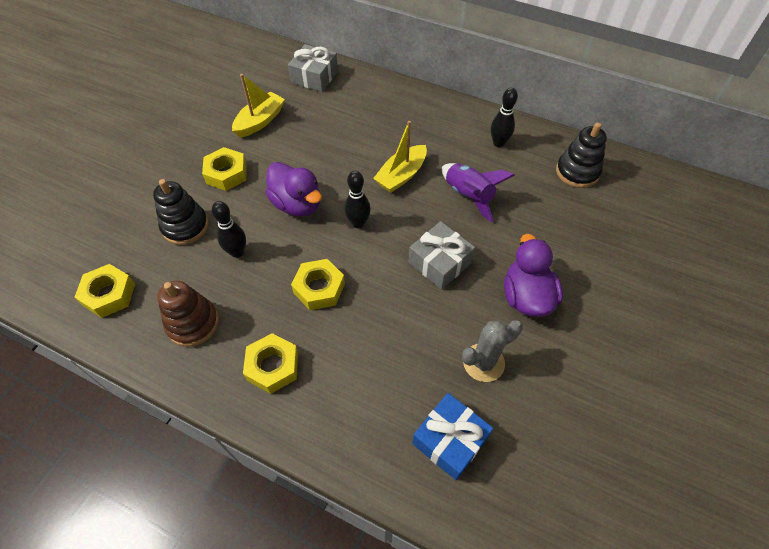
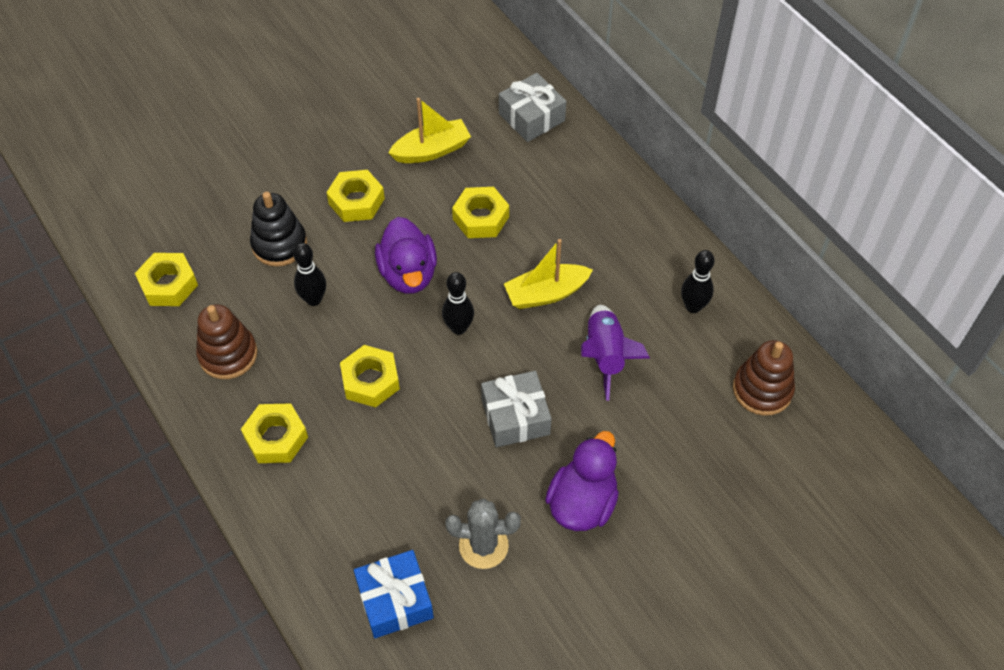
camera: 30 degrees right, 0 degrees up
(323, 148) = (481, 218): none -> yellow nut
(577, 172) = (762, 390): black stacking toy -> brown stacking toy

